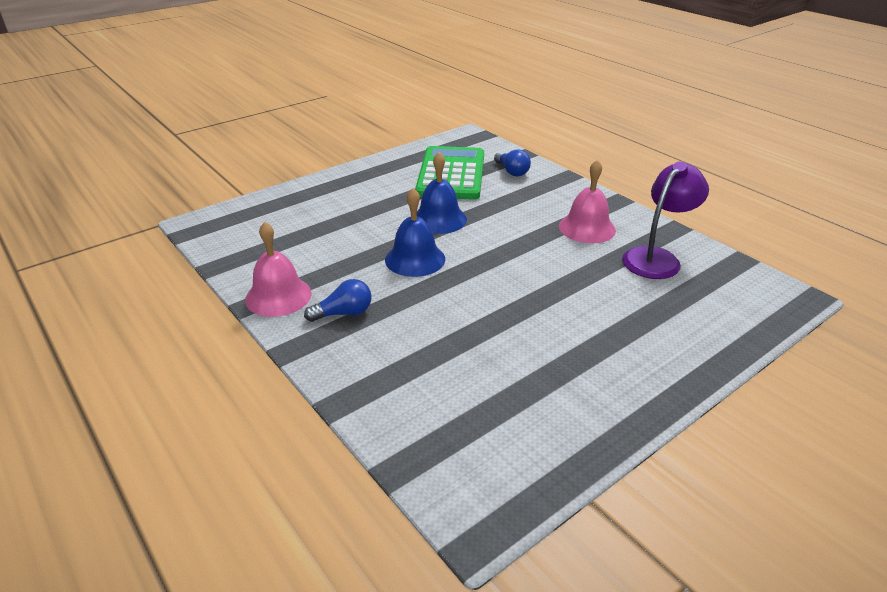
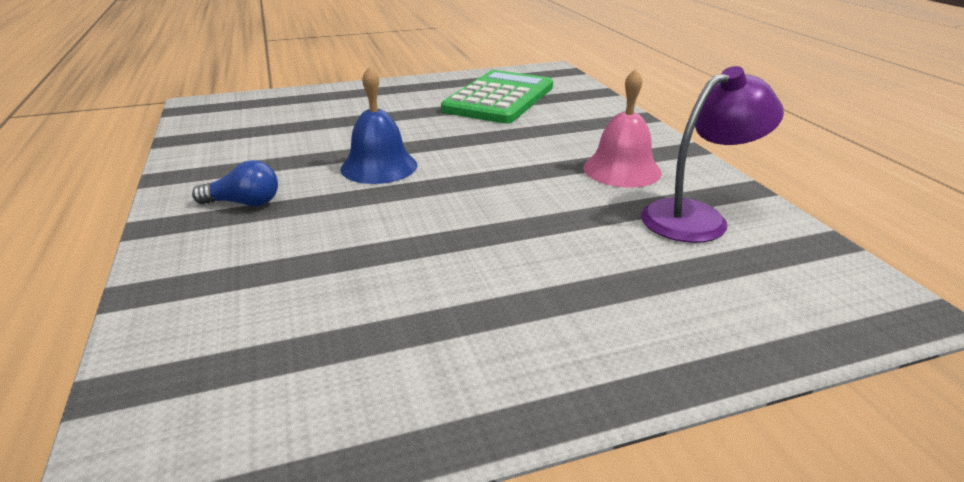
camera: 20 degrees right, 5 degrees down
(278, 296) = (197, 175): pink bell -> none
(439, 219) = (445, 135): blue bell -> none
(511, 171) = (573, 105): blue light bulb -> none

